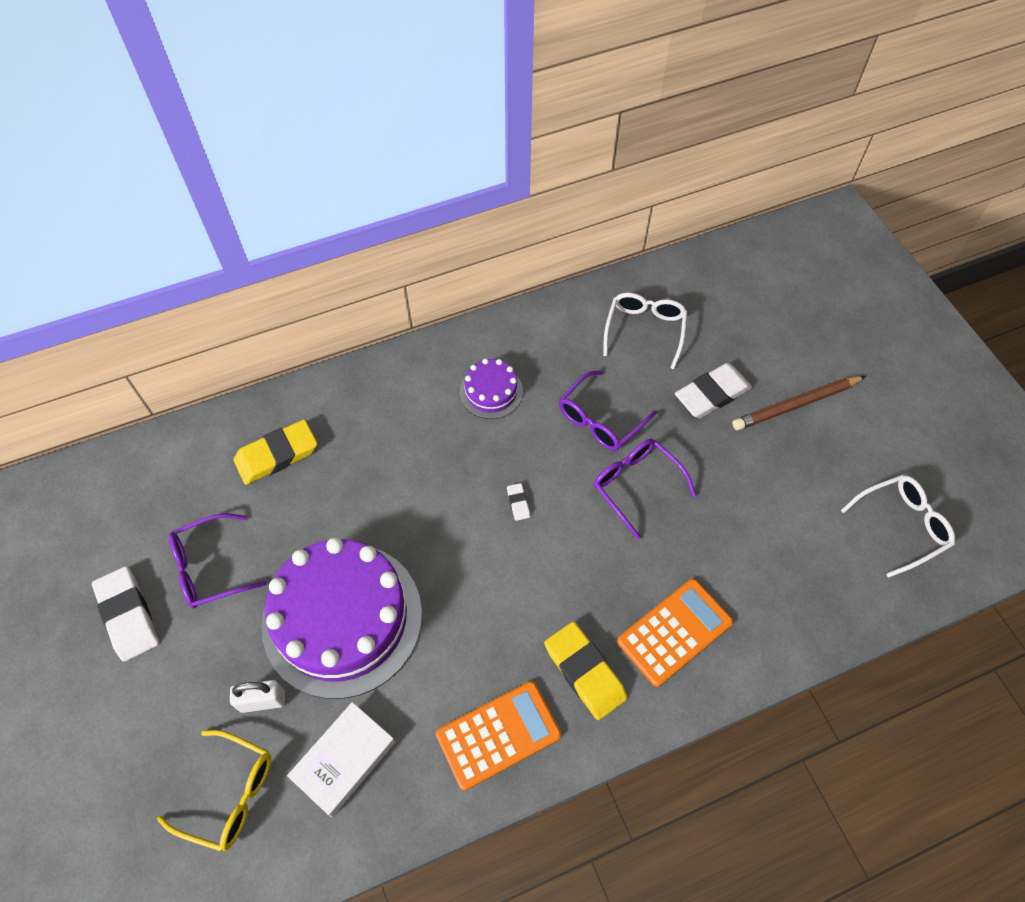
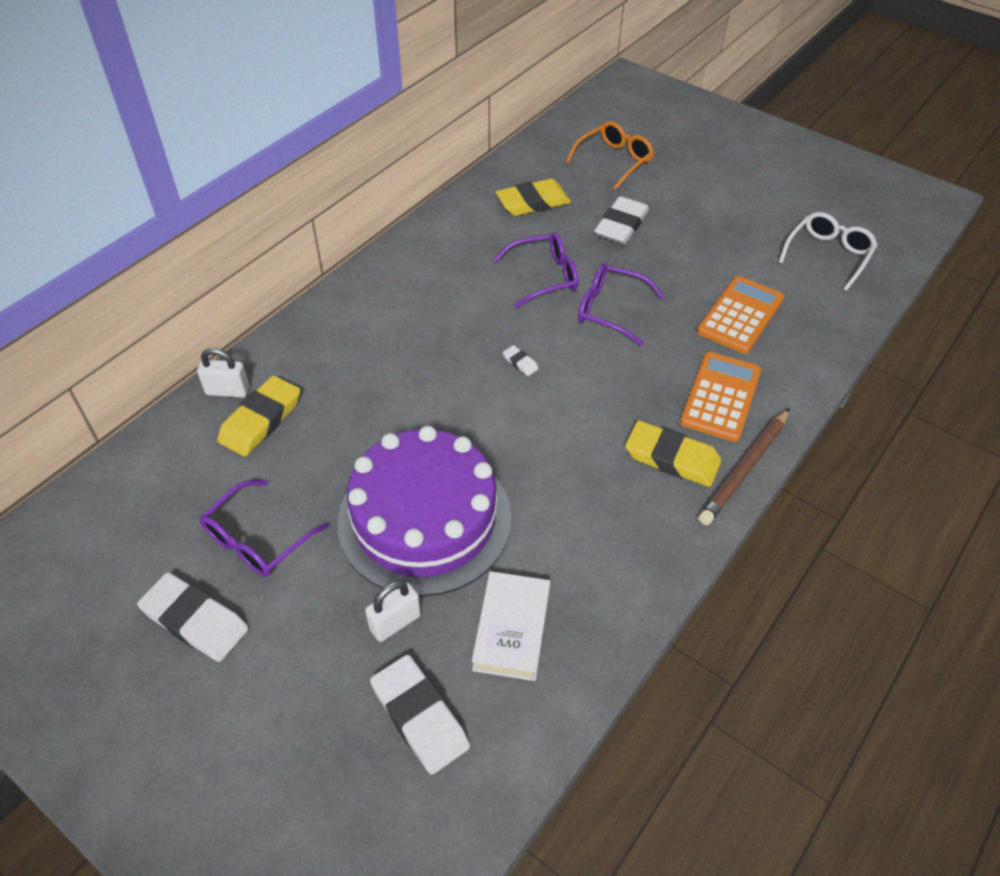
camera: 30 degrees left, 10 degrees down
(230, 794) = (419, 716): yellow glasses -> white eraser
(269, 413) = (228, 391): none -> white padlock
(491, 391) = (433, 293): purple cake -> none
(498, 734) = (635, 539): orange calculator -> orange calculator (740, 315)
(600, 420) = (544, 276): purple glasses -> purple glasses turned 120 degrees counterclockwise
(644, 330) = (533, 202): white glasses -> yellow eraser
(757, 314) = (614, 160): none -> orange glasses
(795, 404) = (690, 208): brown pencil -> brown pencil (744, 469)

